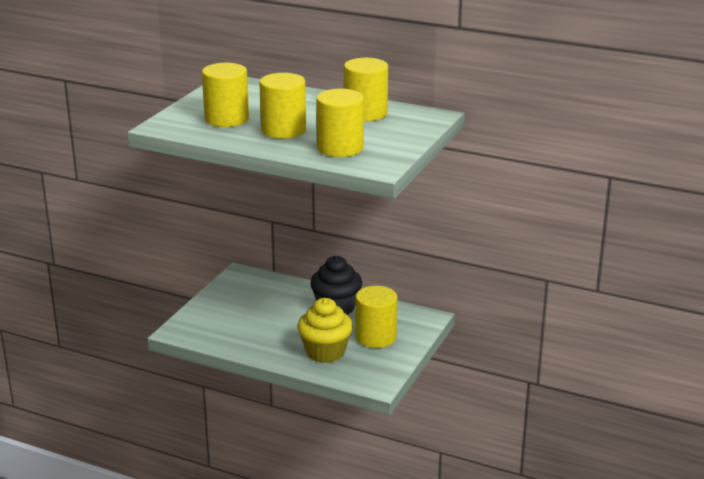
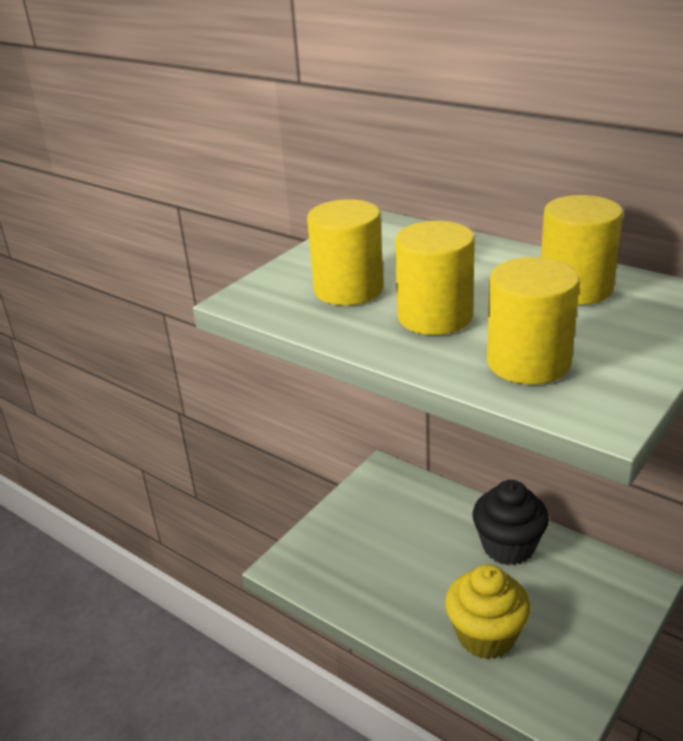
camera: 15 degrees right, 5 degrees up
(375, 337) = (564, 613): yellow cylinder -> none

